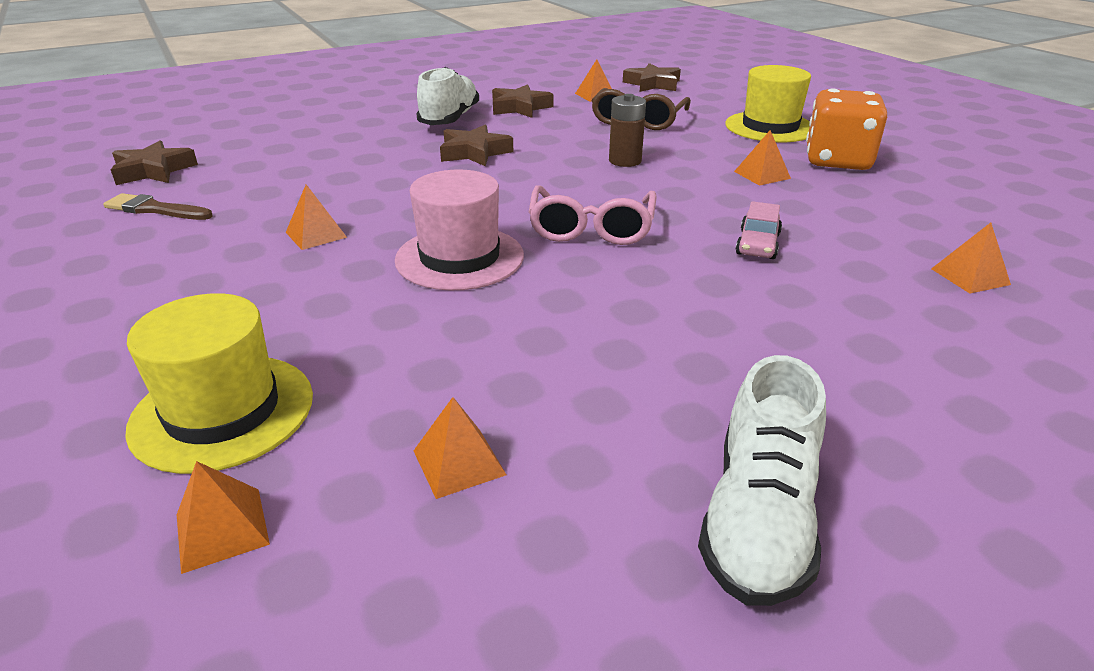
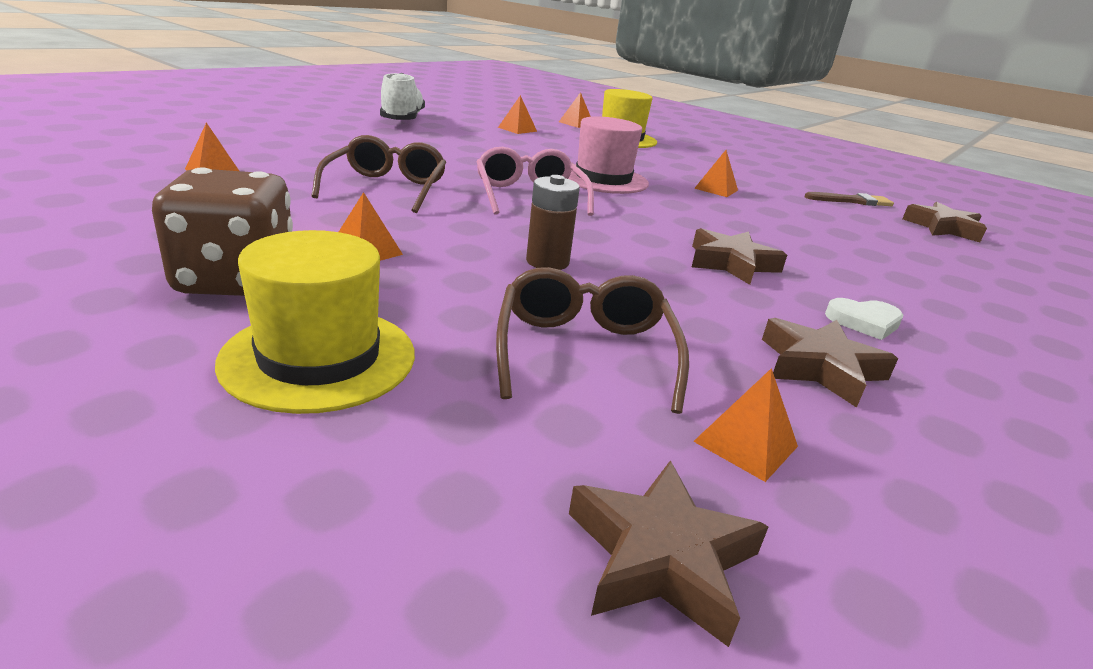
camera: 155 degrees right, 5 degrees down
(449, 119) = (864, 322): white shoe -> white heart
(757, 244) = (386, 188): pink car -> brown glasses
(837, 161) = (236, 280): orange dice -> brown dice

